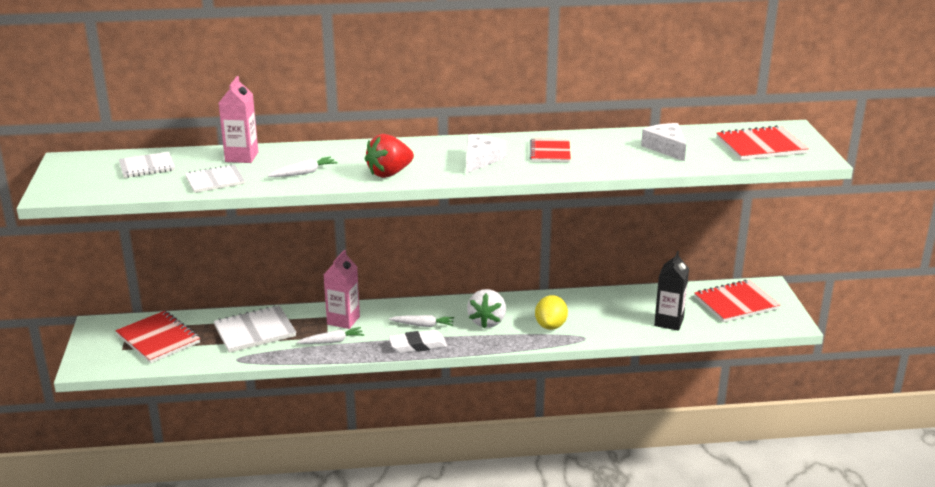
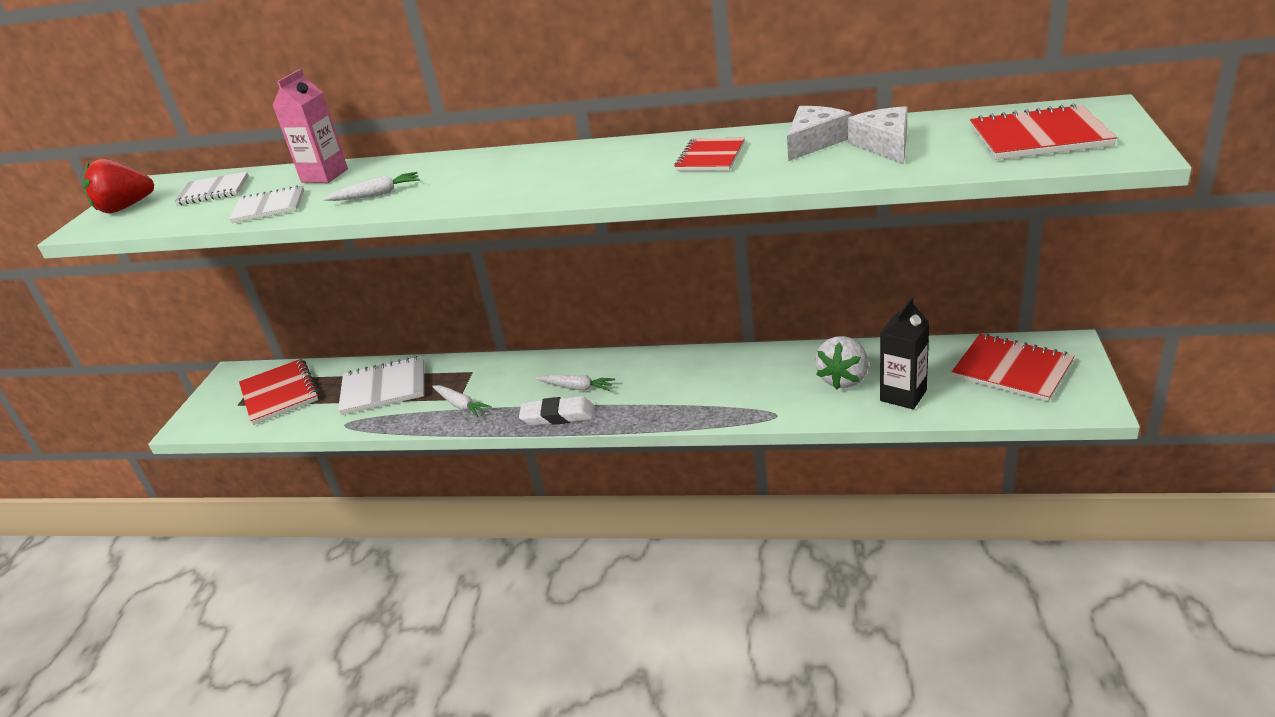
camera: 20 degrees right, 5 degrees up
(332, 341) = (461, 405): white carrot -> white carrot turned 45 degrees clockwise
(343, 320) = (487, 377): pink carton -> none
(389, 173) = (478, 193): red strawberry -> red strawberry (125, 208)
(480, 160) = (608, 171): white cheese -> white cheese (814, 142)
(487, 322) = (657, 385): white strawberry -> white strawberry (843, 379)
(550, 326) = (737, 395): yellow lemon -> none
(736, 303) = (1012, 370): red notebook -> red notebook turned 45 degrees clockwise

